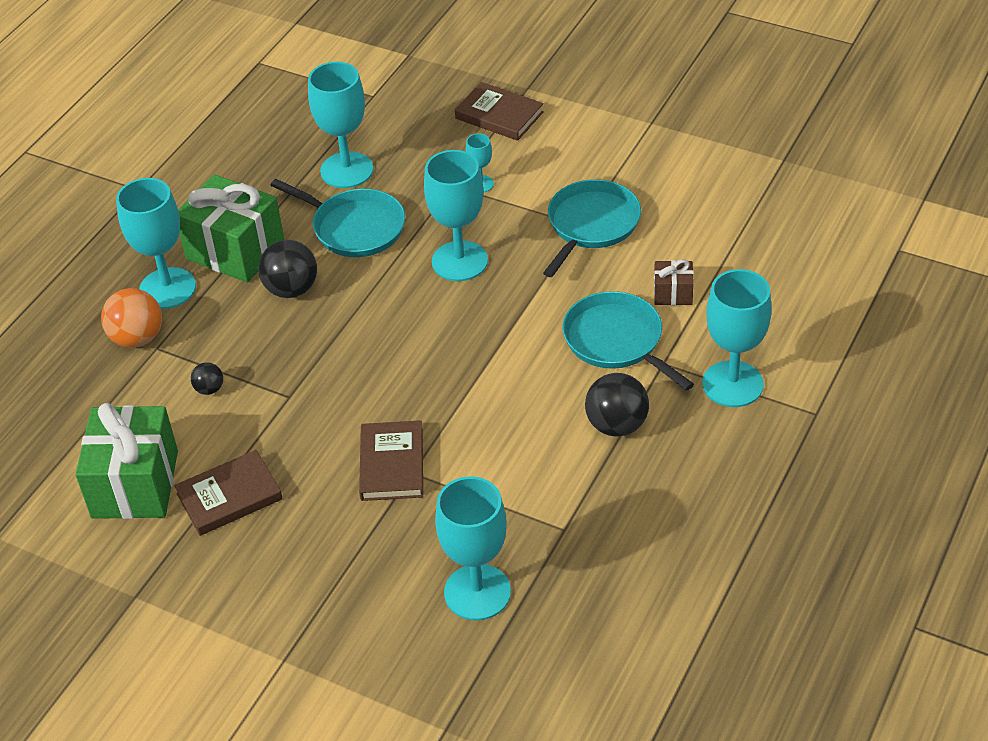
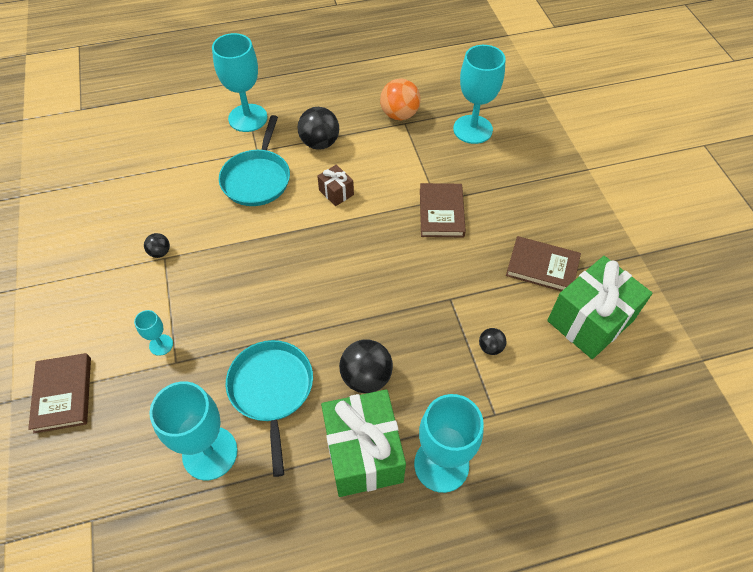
camera: 135 degrees left, 10 degrees up
(137, 338) = (500, 436): orange ball -> orange ball (399, 115)
(392, 464) = (441, 212): brown book -> brown book turned 45 degrees counterclockwise
(459, 261) = (253, 298): turquoise goblet -> none
(591, 225) = (160, 252): turquoise pan -> black ball
(673, 293) = (195, 178): brown gift -> brown gift (336, 192)

